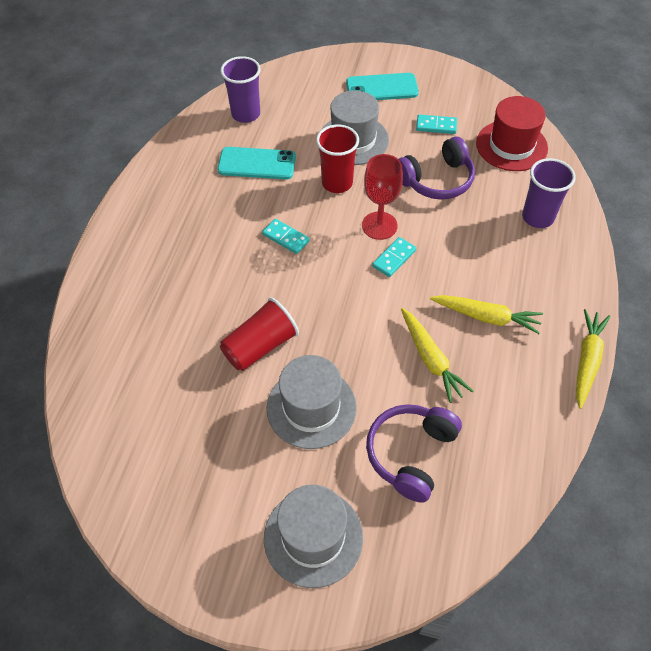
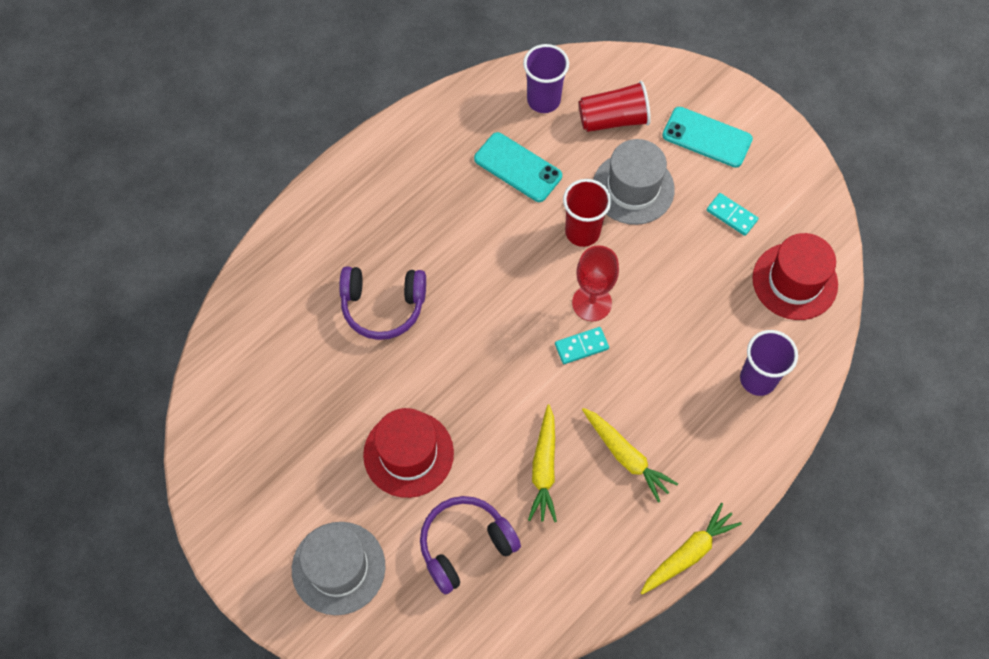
camera: 30 degrees right, 10 degrees up
(260, 346) = (401, 369): red cup -> red cup (613, 119)
(285, 238) = (493, 268): turquoise domino -> none
(311, 407) = (408, 454): grey hat -> red hat
(437, 180) = (685, 281): purple headphones -> purple headphones (383, 306)

